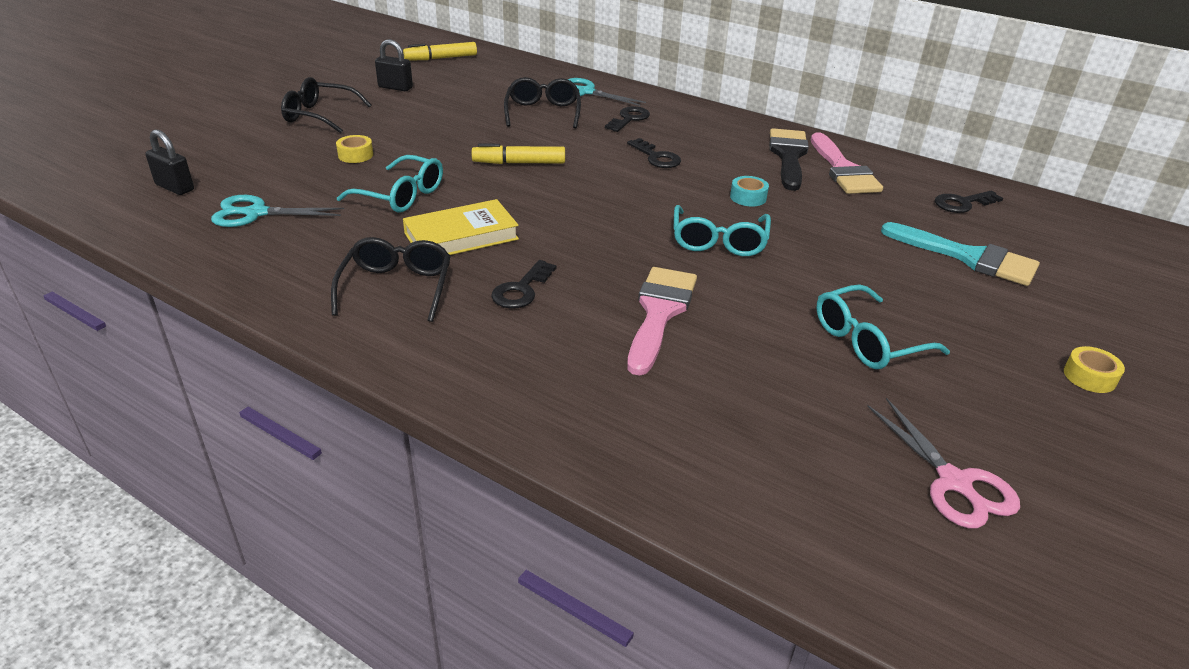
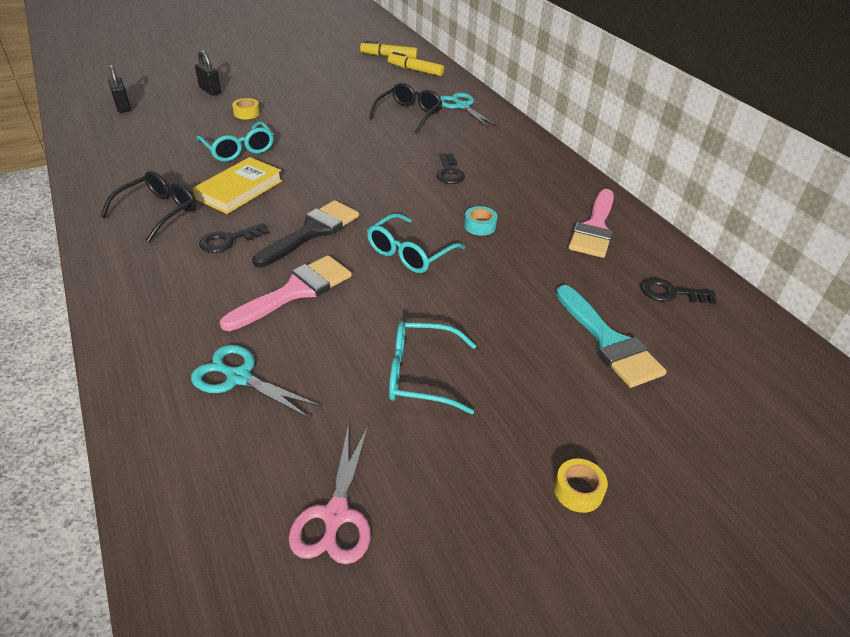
camera: 30 degrees right, 5 degrees up
(256, 213) = (144, 136): turquoise scissors -> turquoise scissors (239, 378)
(319, 115) = (259, 80): black glasses -> none
(395, 87) = (331, 71): black padlock -> black padlock (210, 90)
(461, 236) = (239, 190): yellow book -> yellow book turned 60 degrees counterclockwise
(519, 163) = (343, 148): yellow marker -> yellow marker (415, 70)
(629, 119) = (468, 136): black key -> none
(788, 156) = (560, 202): black brush -> black brush (312, 232)

